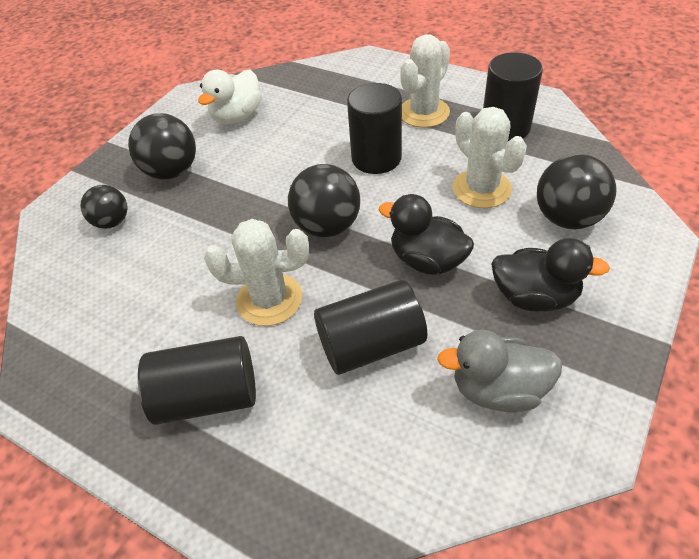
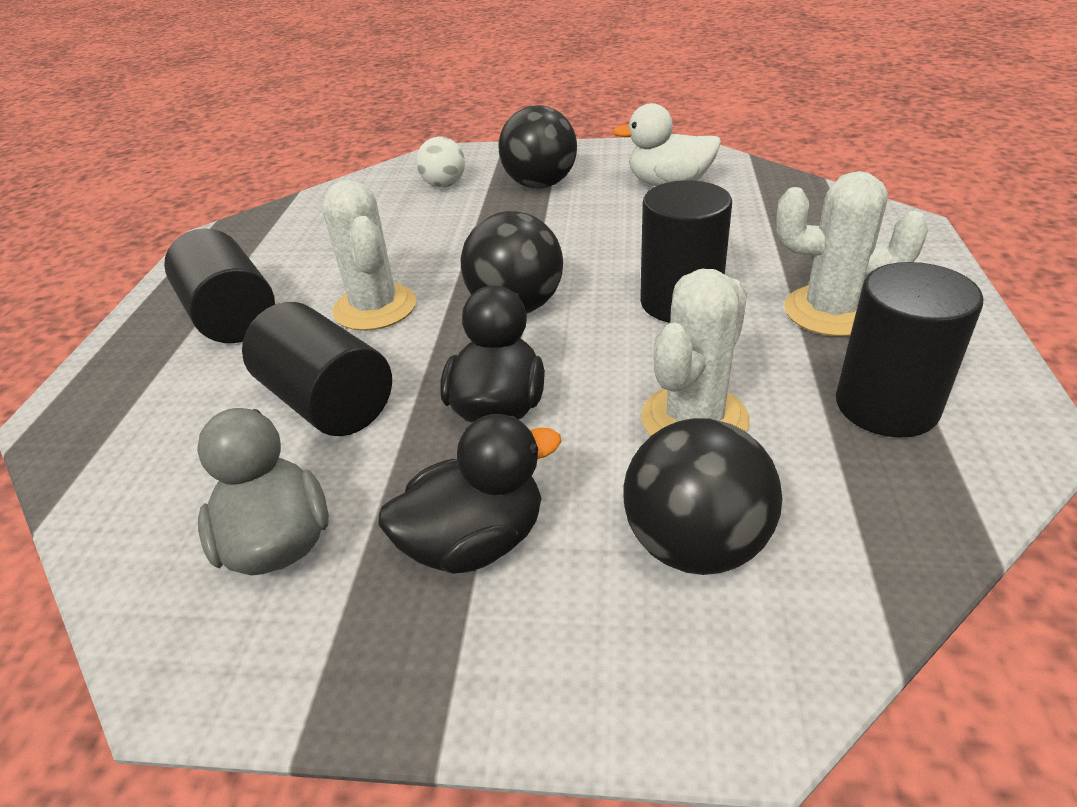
camera: 65 degrees right, 10 degrees down
(112, 222) = (444, 185): black ball -> white ball
(534, 297) = (475, 541): black duck -> black duck turned 105 degrees counterclockwise

